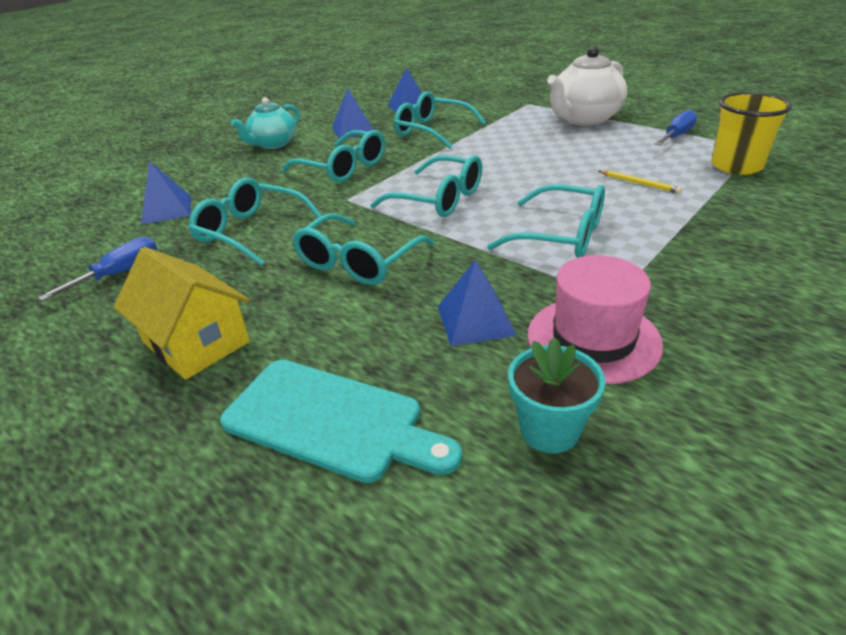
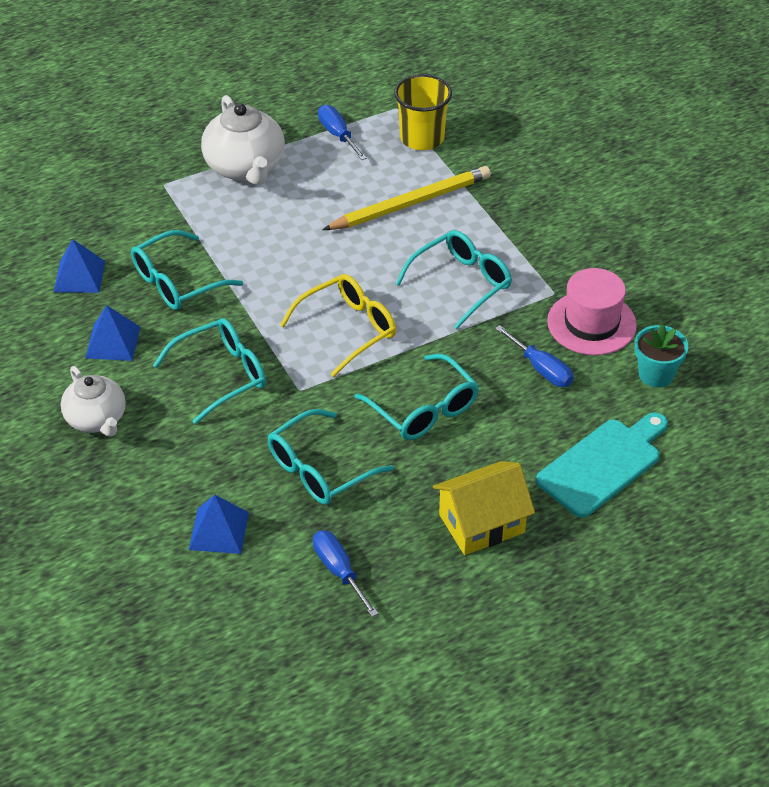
camera: 70 degrees left, 10 degrees up
(273, 144) = (96, 419): turquoise teapot -> white teapot
(439, 199) = (348, 329): turquoise glasses -> yellow glasses
(475, 320) = (541, 369): blue pyramid -> blue screwdriver
(639, 183) = (410, 203): yellow pencil -> yellow pencil, size x2.36

